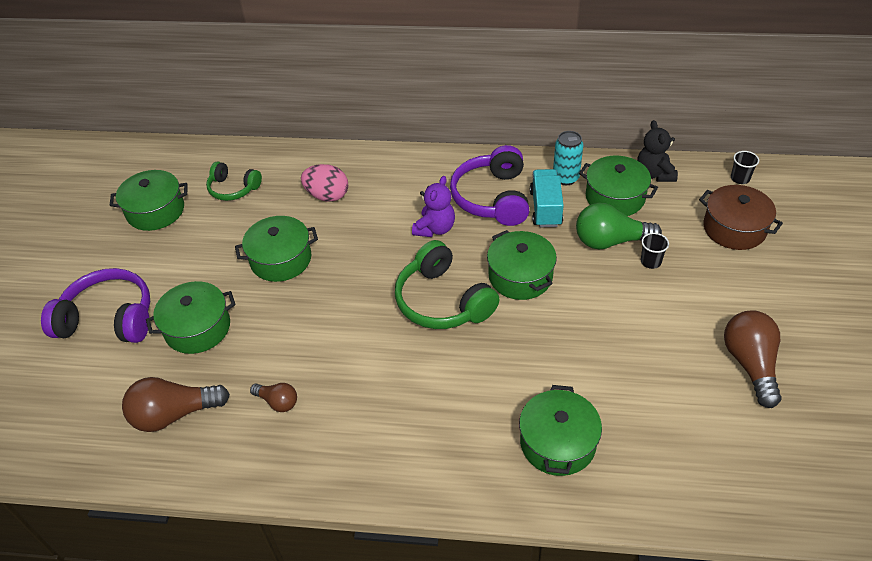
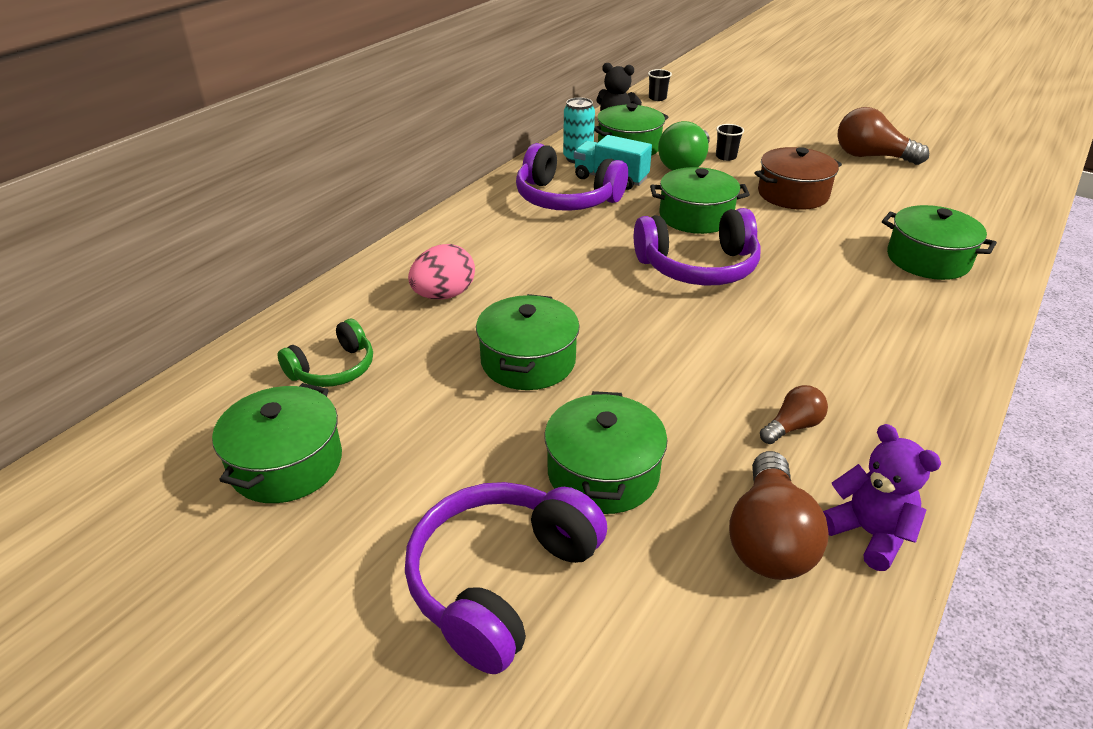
camera: 65 degrees left, 10 degrees down
(435, 229) = (580, 241): purple teddy bear -> purple teddy bear (868, 533)
(443, 301) = (698, 267): green headphones -> purple headphones
(734, 228) = (714, 117): brown pot -> brown pot (793, 194)

